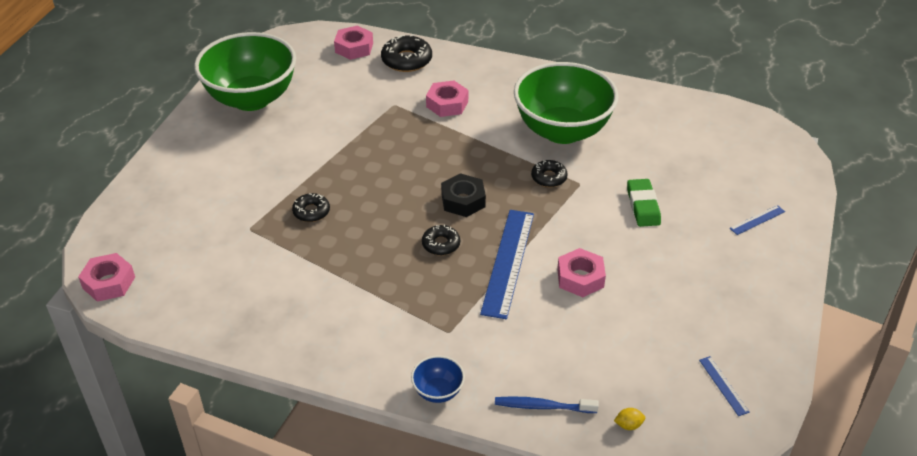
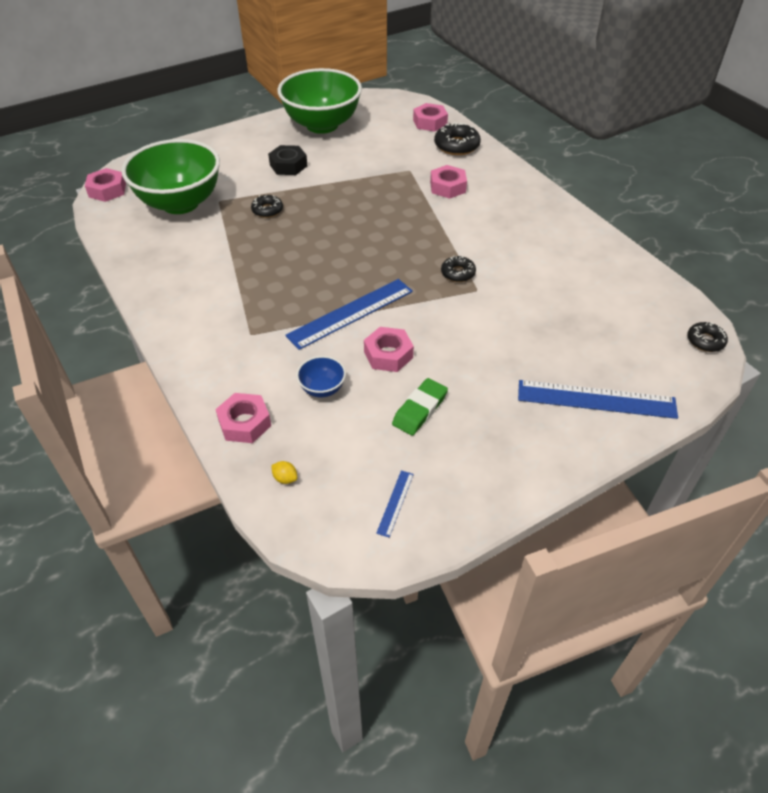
camera: 40 degrees right, 5 degrees up
(438, 391) = (193, 367): blue bowl -> blue bowl (322, 389)
(441, 244) = (321, 275): black donut -> black donut (705, 341)
(463, 200) = (374, 255): black nut -> black nut (288, 165)
(543, 406) = (245, 423): blue toothbrush -> pink nut
(562, 131) = (512, 246): green bowl -> green bowl (180, 203)
(643, 206) = (507, 333): green eraser -> green eraser (420, 410)
(757, 220) = (596, 399): blue ruler -> blue ruler, size x2.23

